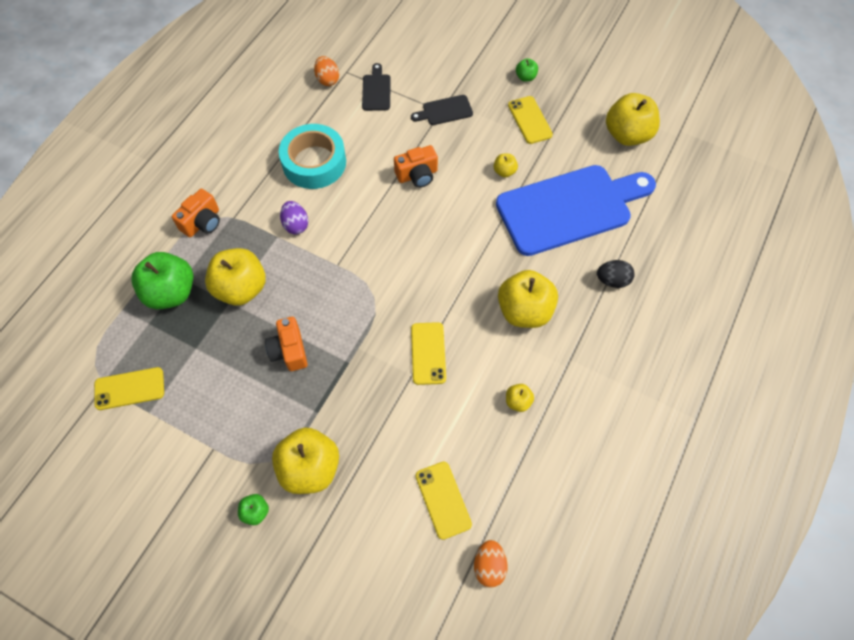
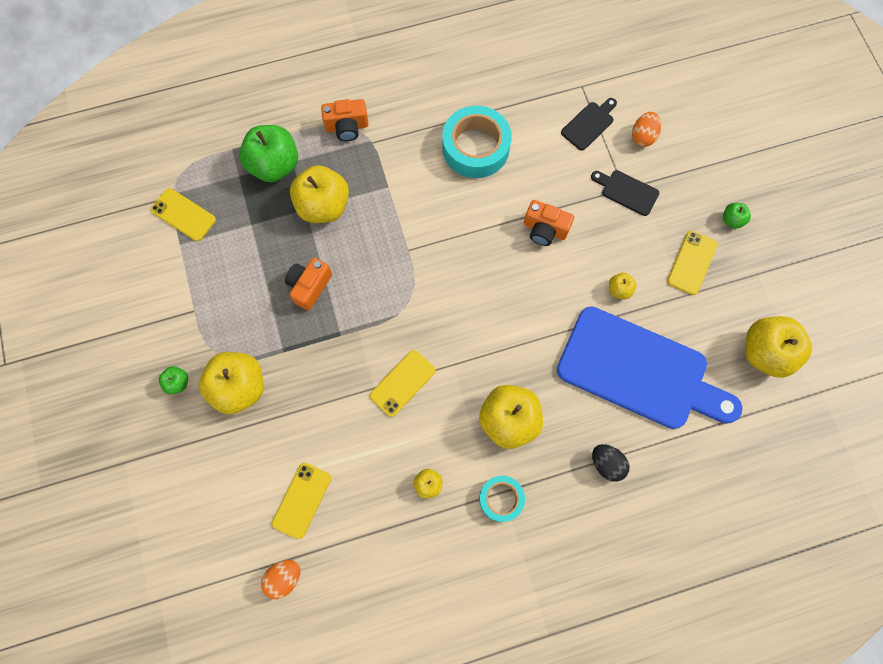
camera: 45 degrees right, 10 degrees up
(296, 225) = (410, 189): purple egg -> none
(327, 80) = (559, 81): orange egg -> orange egg (643, 136)
(574, 364) = (501, 499): none -> turquoise tape

